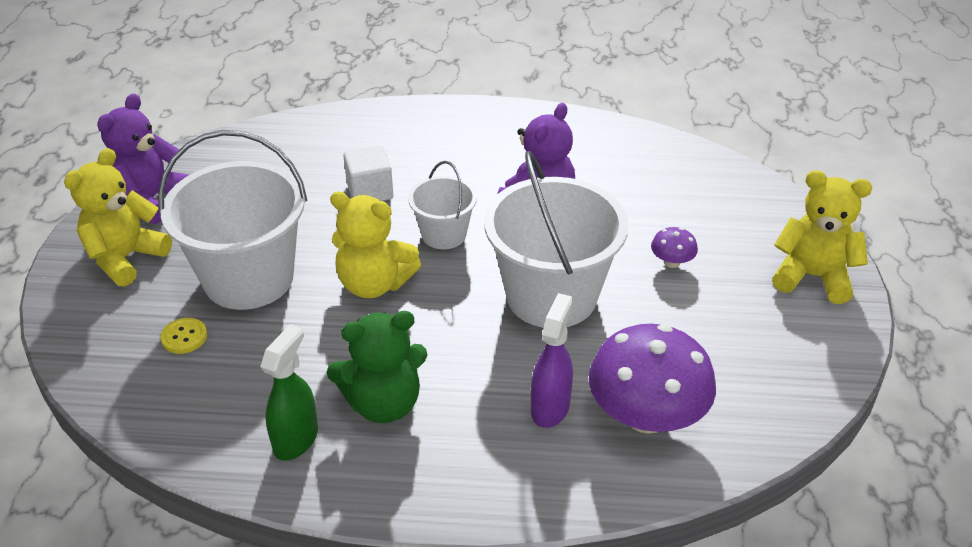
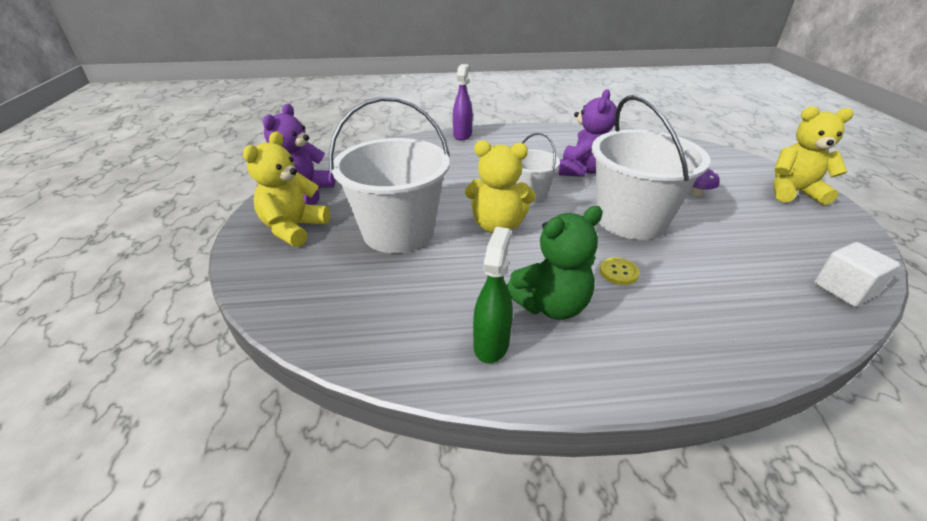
camera: 10 degrees left, 5 degrees down
(184, 337) = (360, 277): yellow button -> yellow button (618, 272)
(370, 191) = (464, 174): white cube -> white cube (844, 289)
(550, 407) = (685, 292): purple spray bottle -> purple spray bottle (462, 135)
(646, 416) = (761, 288): purple mushroom -> none

